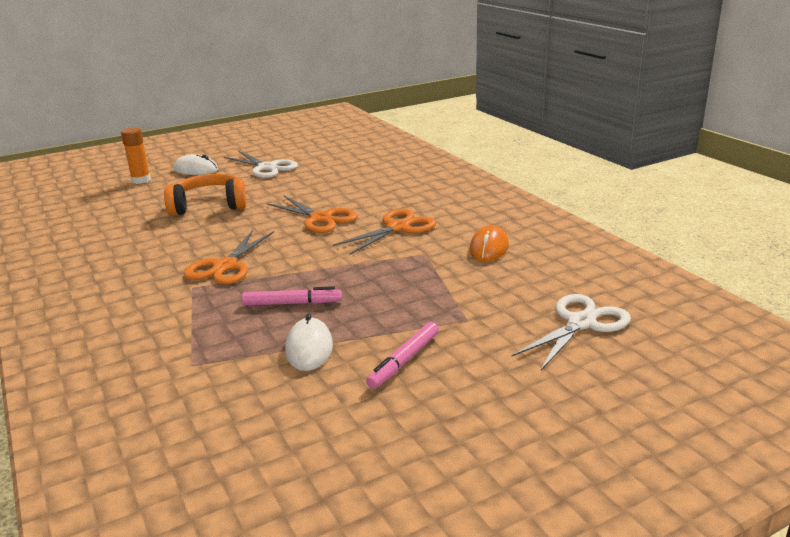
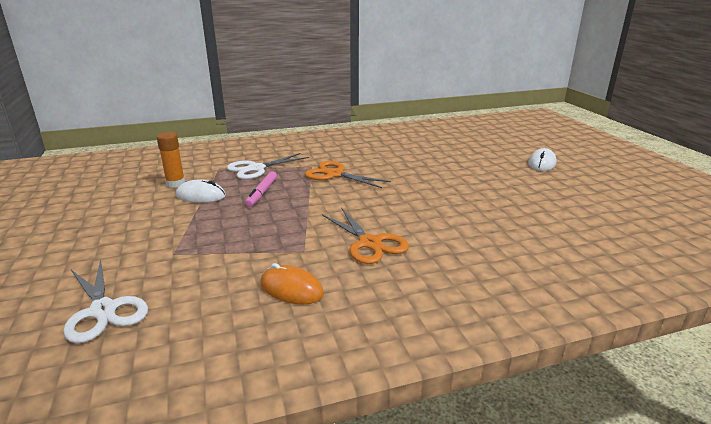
camera: 100 degrees right, 0 degrees up
(141, 180) = (514, 147): orange glue stick -> orange glue stick (175, 183)
(209, 206) = (452, 169): orange headphones -> none
(267, 168) = (550, 190): white scissors -> white scissors (256, 169)
(321, 218) = (408, 209): orange scissors -> none
(404, 361) = (151, 223): pink marker -> none

